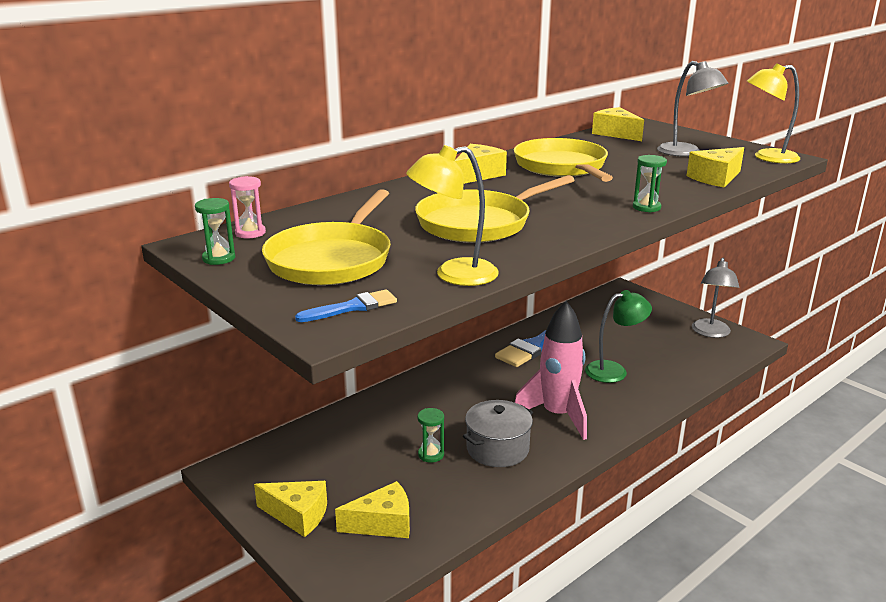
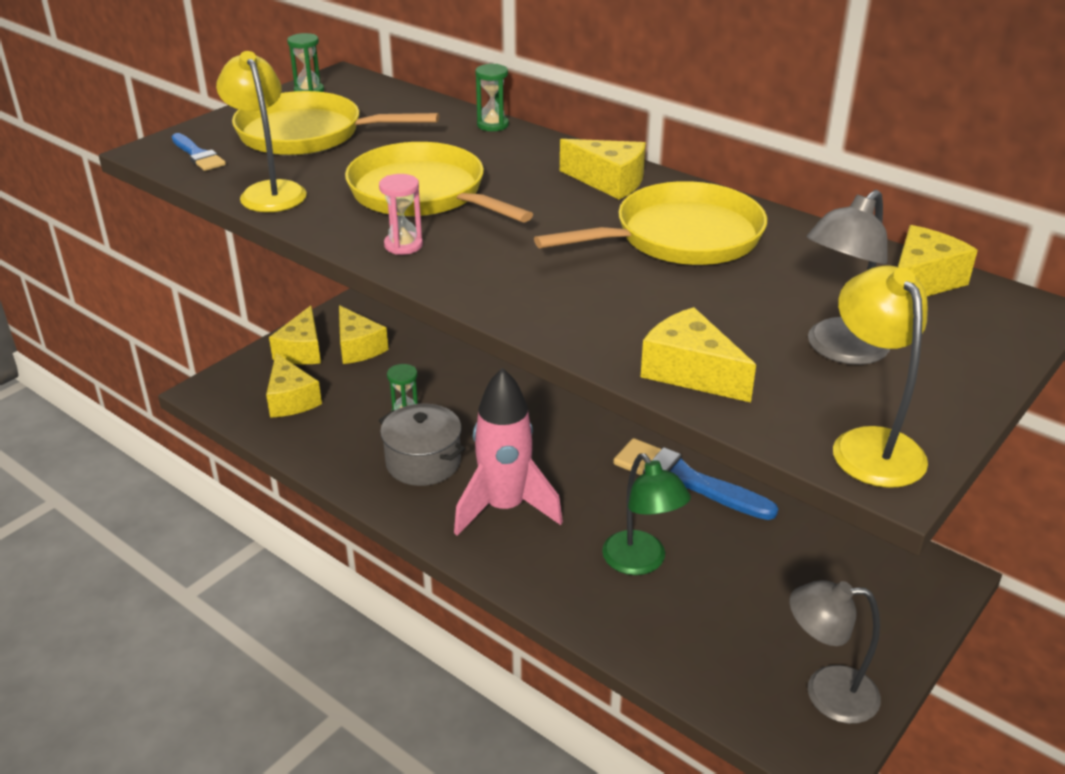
camera: 80 degrees right, 10 degrees up
(250, 233) = (374, 93): pink hourglass -> pink hourglass (403, 245)
(311, 477) = (358, 347): none -> yellow cheese
(646, 207) = (513, 302): green hourglass -> green hourglass (492, 125)

